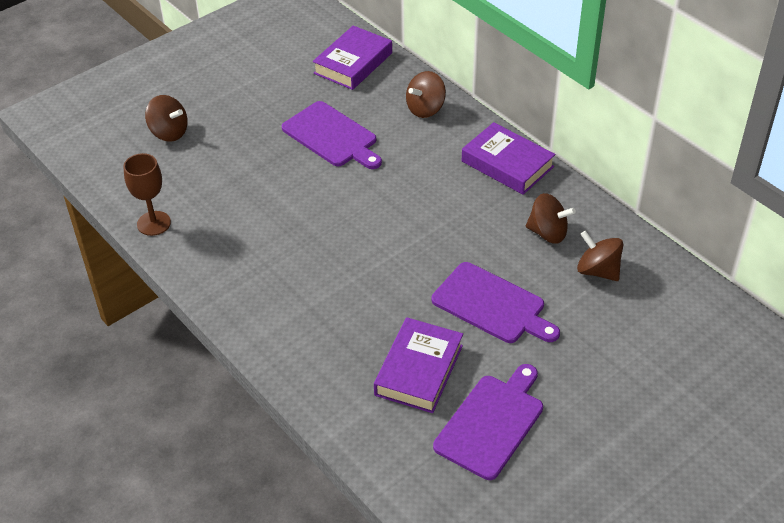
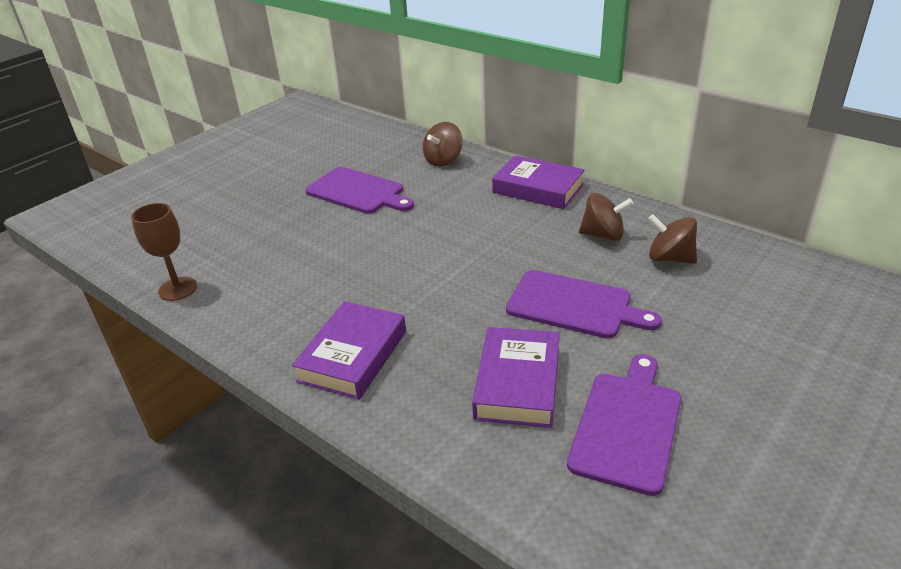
camera: 10 degrees left, 10 degrees down
(169, 132) = (189, 211): brown spinning top -> none
(353, 63) = (365, 139): purple book -> purple book (353, 356)

